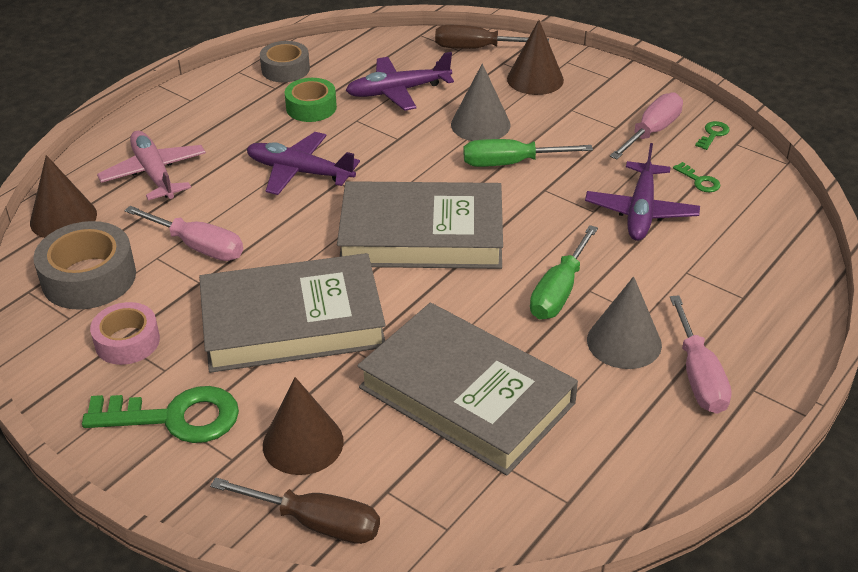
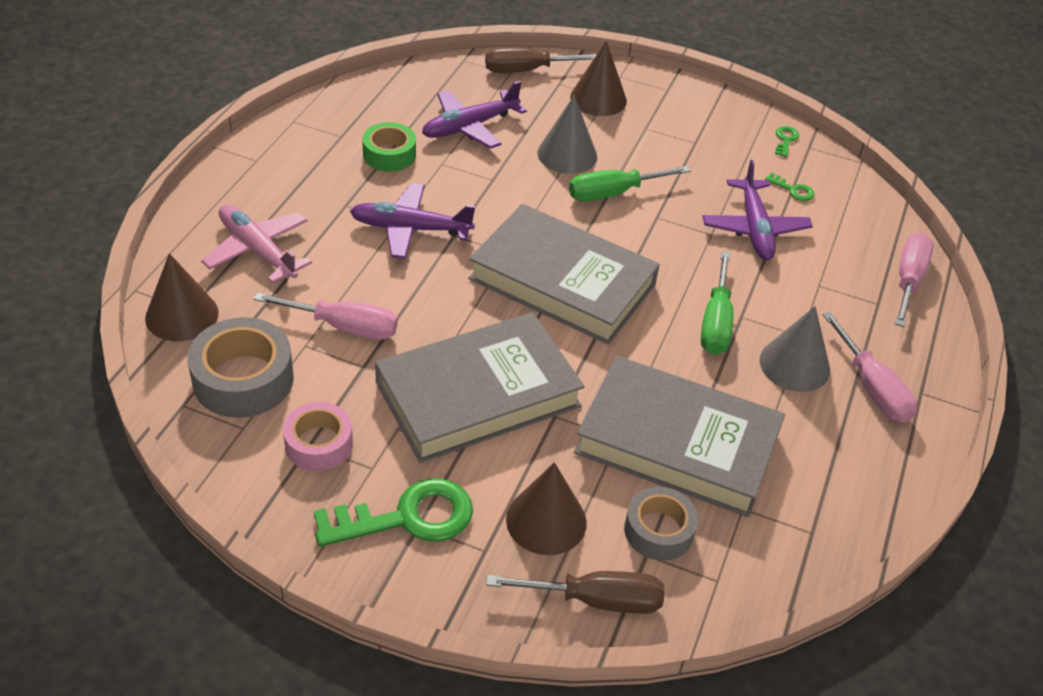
camera: 20 degrees left, 5 degrees up
(285, 69) = (342, 113): grey tape -> grey tape (658, 530)
(421, 235) = (562, 281): grey book -> grey book turned 45 degrees clockwise
(652, 132) = (730, 144): pink screwdriver -> pink screwdriver (908, 280)

